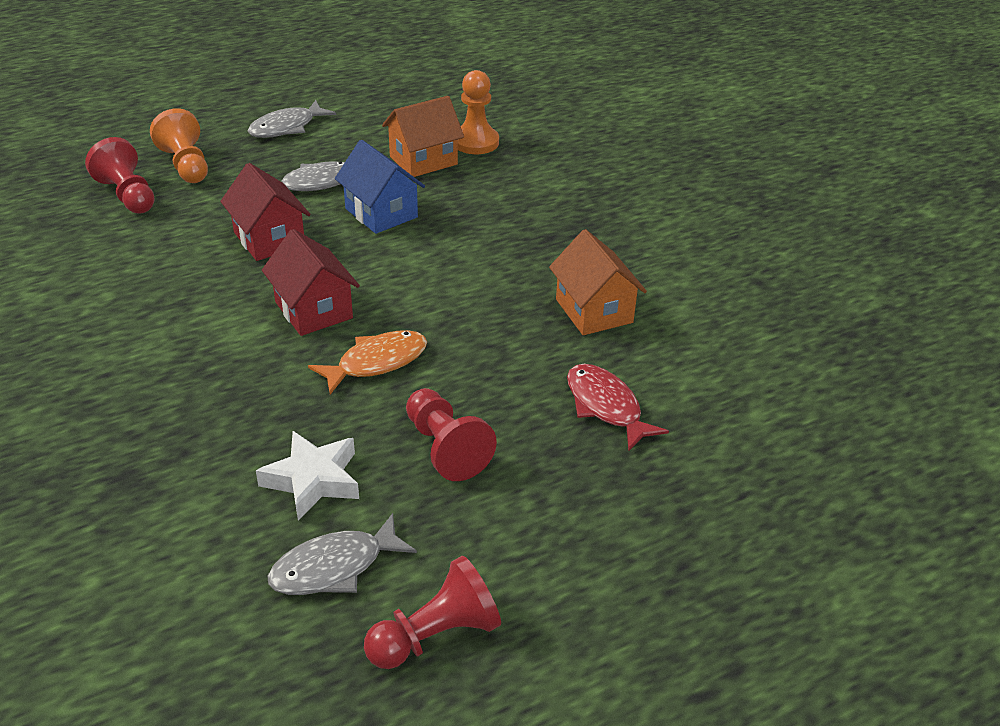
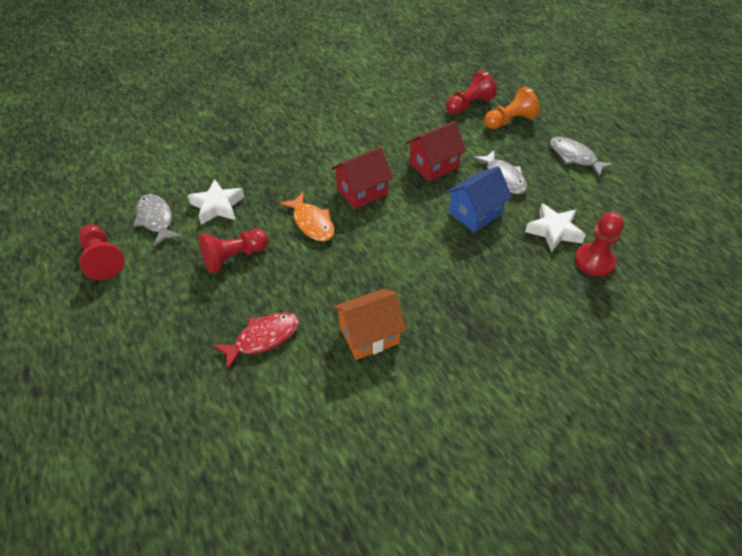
camera: 90 degrees right, 10 degrees up
(423, 160) = (554, 231): orange house -> white star
(475, 142) = (594, 261): orange pawn -> red pawn

